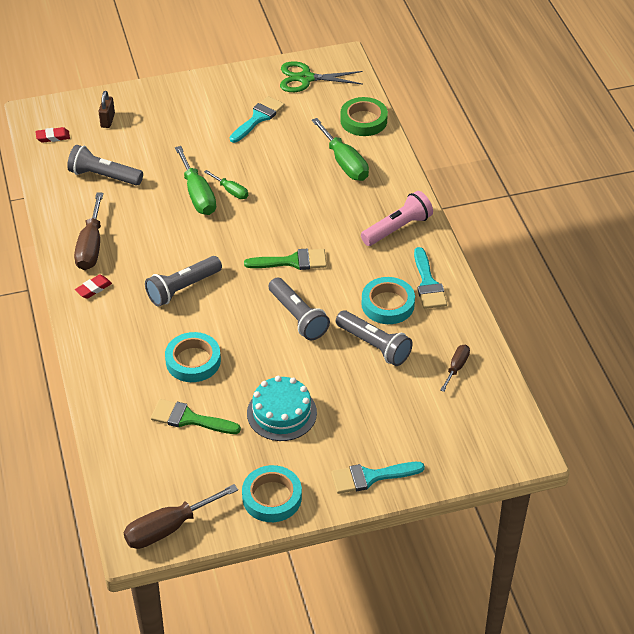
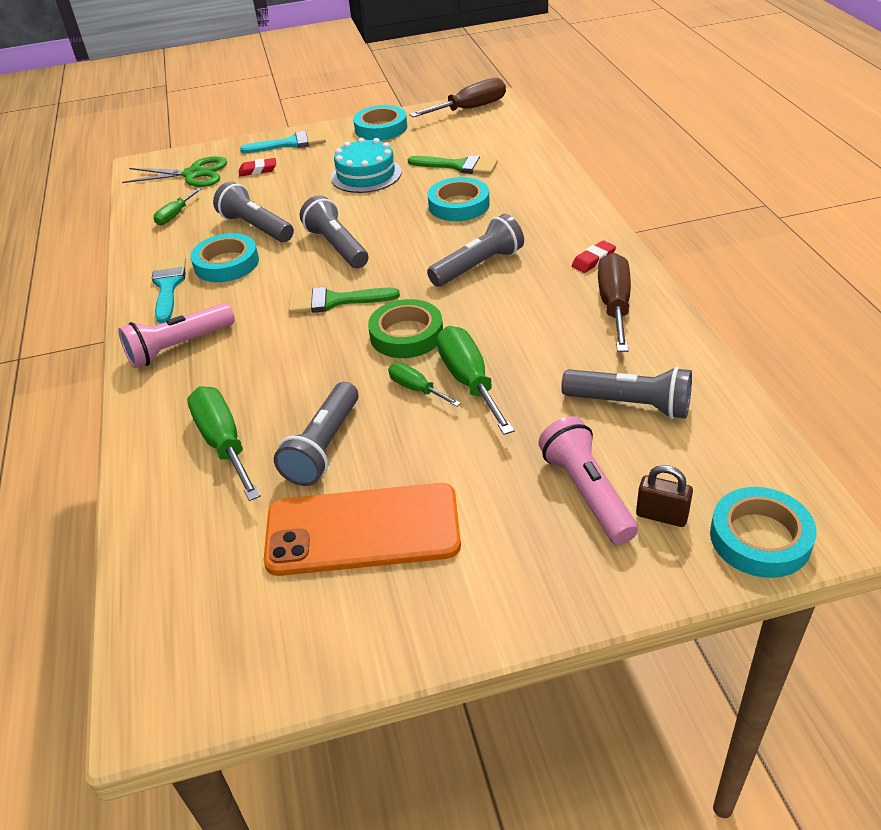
camera: 175 degrees left, 5 degrees down
(53, 137) = (754, 475): red eraser -> red eraser (258, 170)
(65, 110) = (760, 538): none -> turquoise tape
(107, 120) = (661, 515): brown padlock -> brown padlock turned 75 degrees counterclockwise
(141, 131) = (587, 493): none -> pink flashlight
(258, 118) = (362, 530): turquoise brush -> orange phone
(284, 159) = (324, 447): none -> grey flashlight
(306, 78) = (249, 639): green scissors -> green scissors (193, 174)
(363, 120) = (162, 530): green tape -> green tape (406, 335)
(456, 367) = (175, 215): brown screwdriver -> green screwdriver

